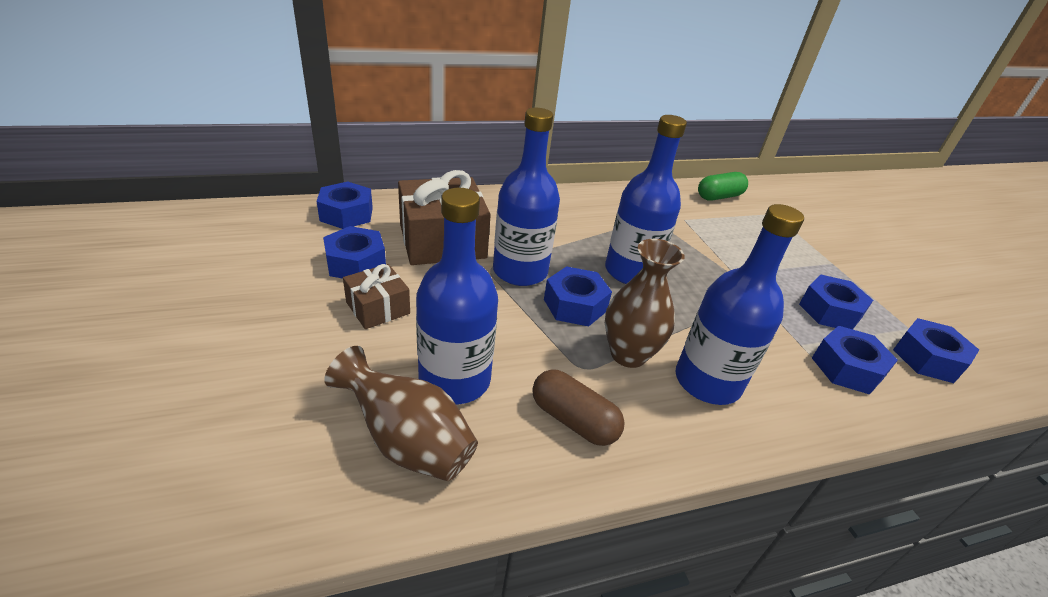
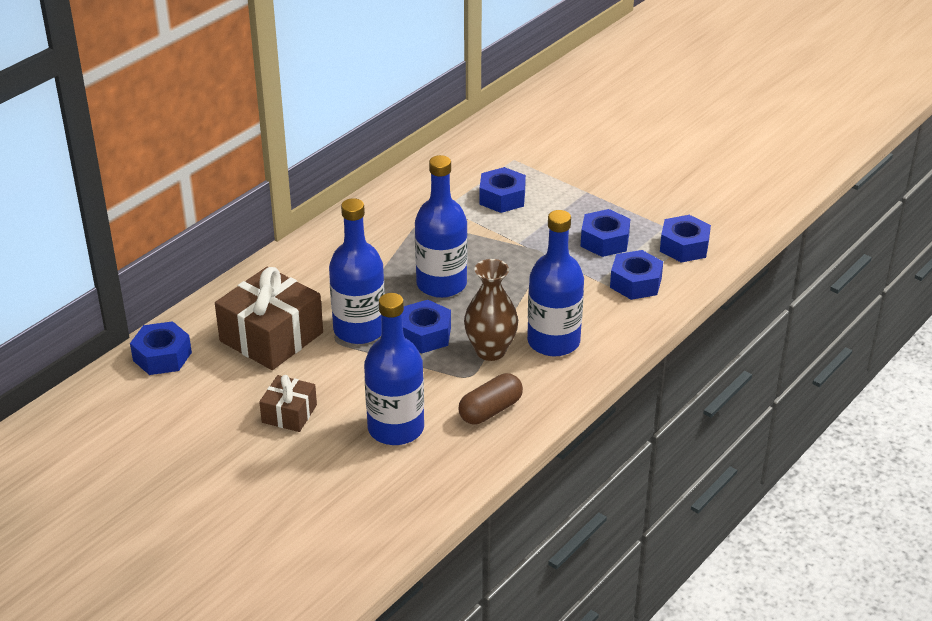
camera: 30 degrees left, 0 degrees up
(356, 263) = (228, 391): blue nut -> blue nut (502, 198)
(407, 441) = (406, 475): brown vase -> none
(573, 420) = (490, 410): brown capsule -> brown capsule turned 45 degrees counterclockwise
(719, 197) = (456, 163): green capsule -> none

